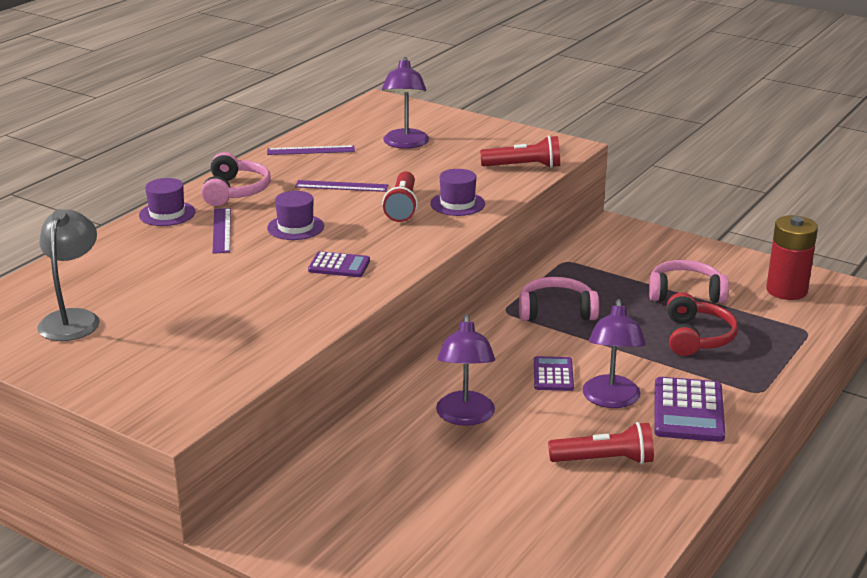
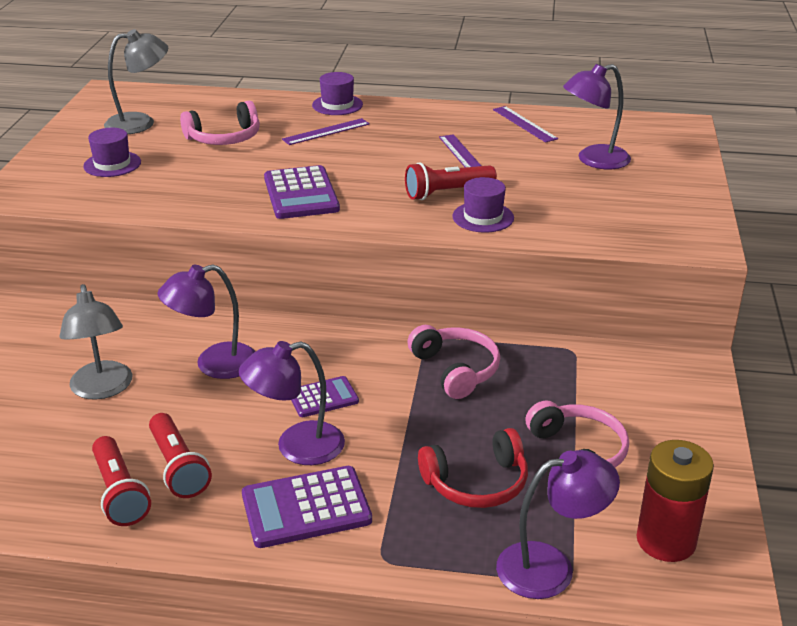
camera: 65 degrees right, 5 degrees up
(235, 191) = (405, 117): pink headphones -> pink headphones (224, 138)
(295, 227) = (359, 158): purple hat -> purple hat (112, 164)
(339, 266) = (301, 194): purple calculator -> purple calculator, size x1.67
(460, 483) = (102, 389): none -> grey lamp
(523, 166) = (615, 231): red flashlight -> red flashlight (120, 493)
(793, 334) = (550, 567): none -> purple lamp

